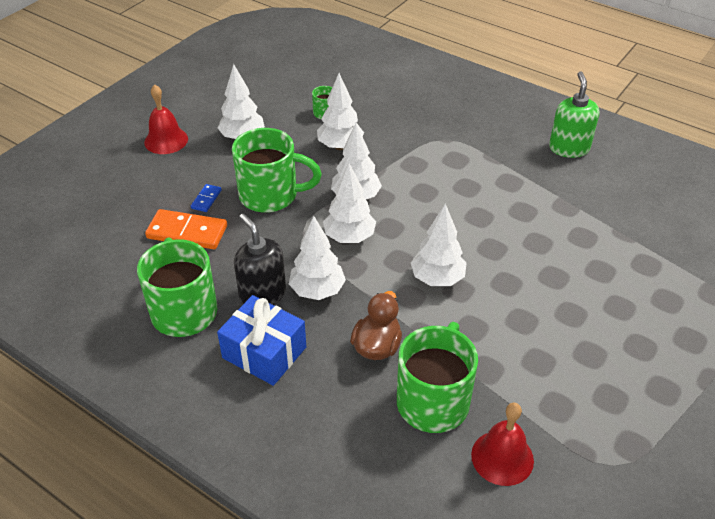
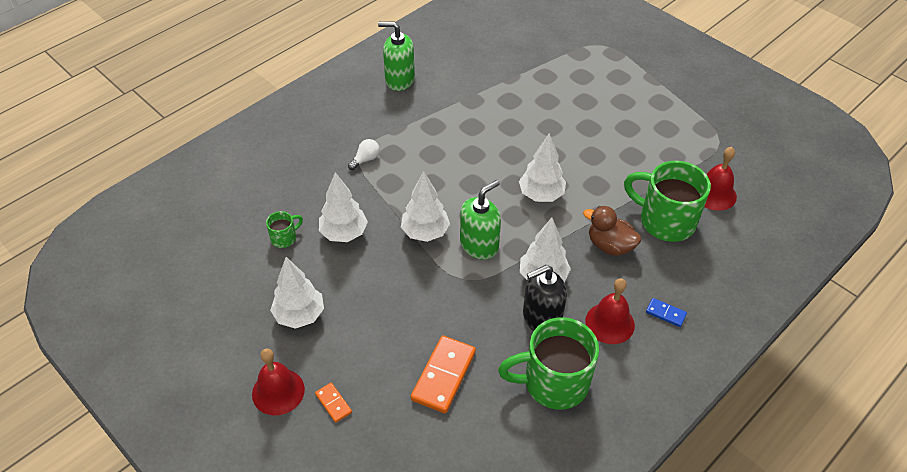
camera: 80 degrees left, 5 degrees up
(156, 171) = (333, 403): none -> orange domino
(206, 199) = (396, 356): blue domino -> blue domino (665, 313)
(264, 352) = (610, 323): blue gift -> red bell
(270, 195) = (405, 299): green mug -> none
(349, 237) = (479, 245): white tree -> green soap dispenser
(440, 144) = (365, 159): none -> white light bulb

